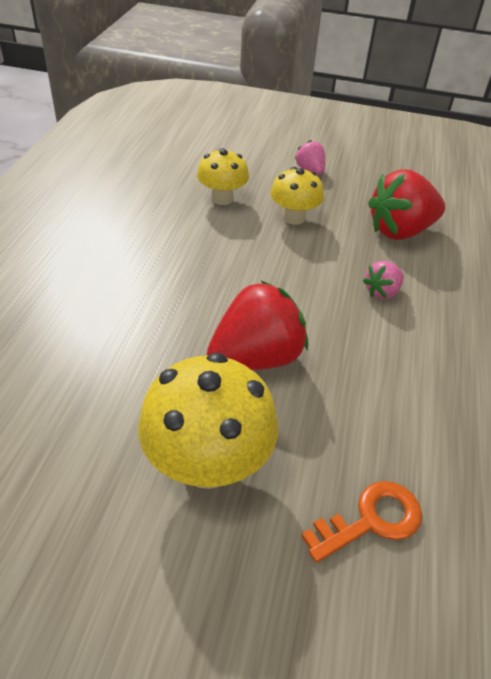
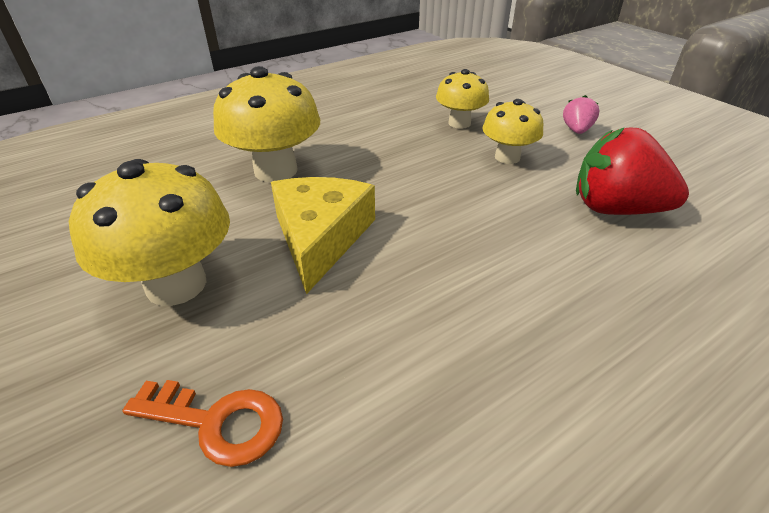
camera: 45 degrees right, 5 degrees down
(135, 320) = (275, 170): none -> yellow mushroom
(256, 358) = (321, 237): red strawberry -> yellow cheese
(382, 292) = (516, 248): pink strawberry -> none

